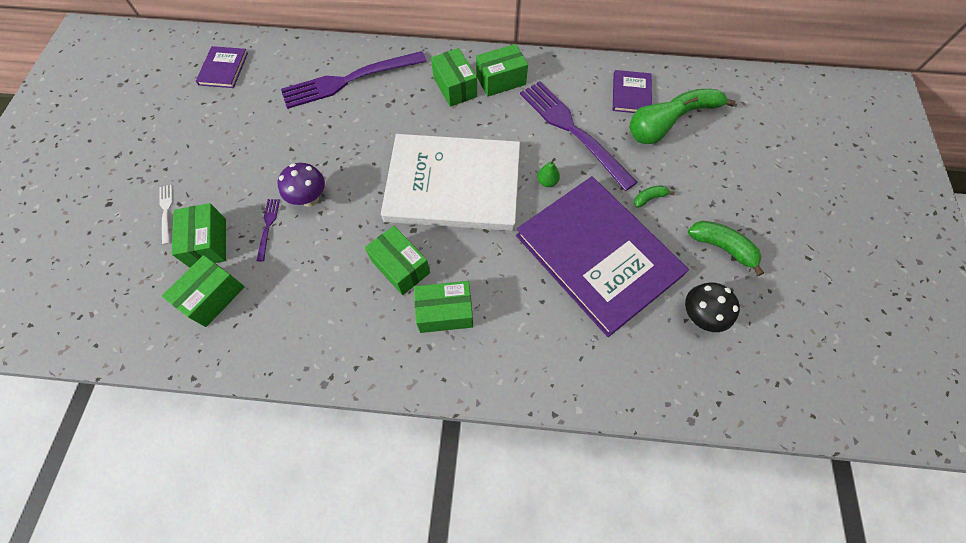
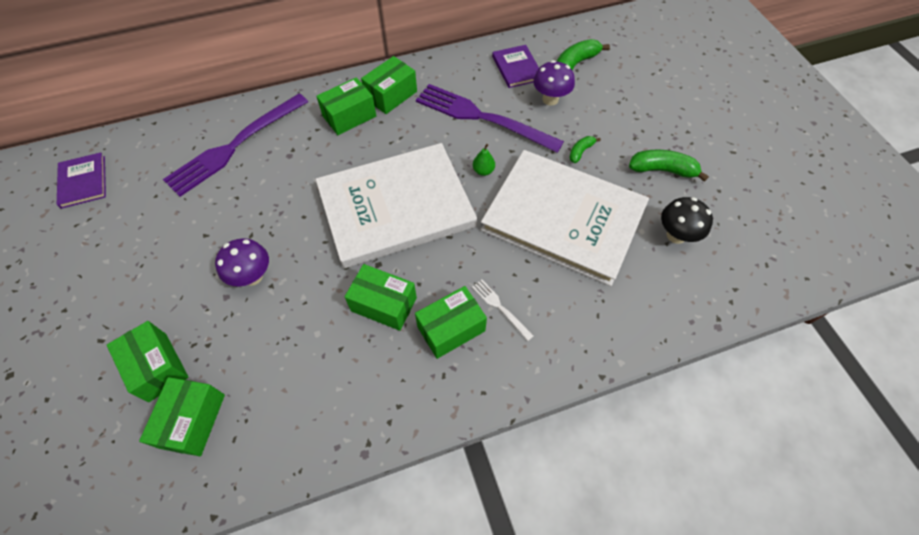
camera: 25 degrees left, 5 degrees down
(166, 211) = (89, 354): white fork -> white fork (500, 307)
(268, 226) = (220, 322): purple fork -> none
(455, 87) = (349, 116): green box -> green box turned 75 degrees counterclockwise
(597, 255) = (563, 218): purple book -> white book
(647, 136) = (550, 99): green pear -> purple mushroom

